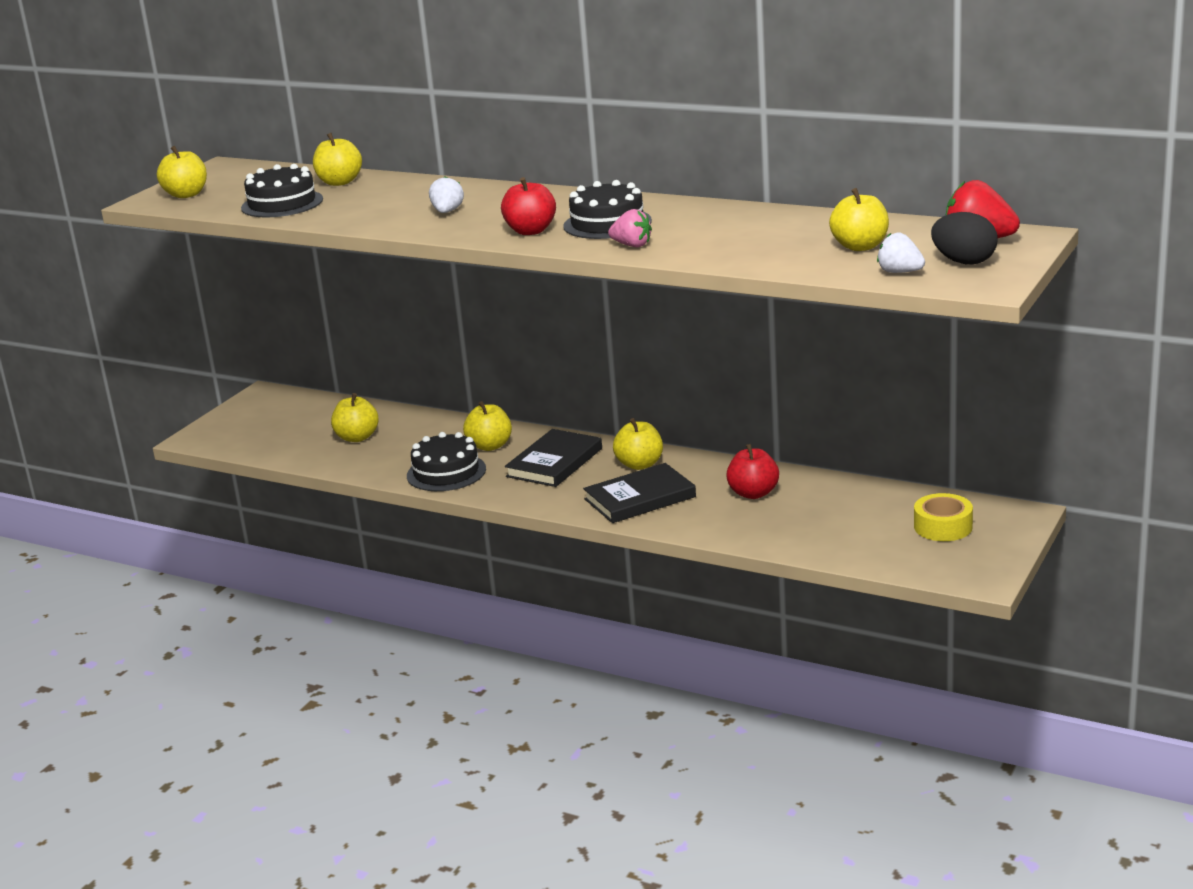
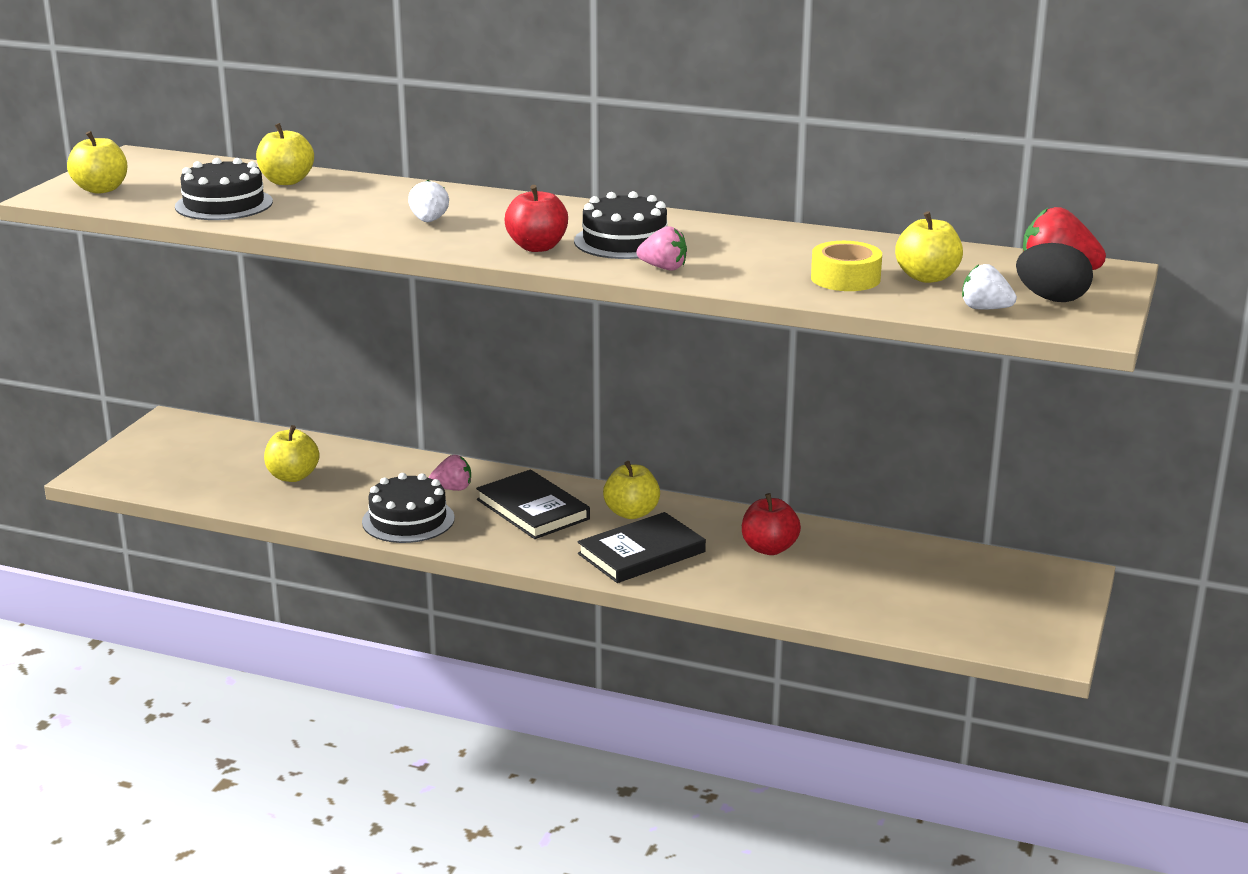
camera: 10 degrees left, 0 degrees up
(490, 446) = (452, 489): yellow apple -> pink strawberry
(554, 462) = (532, 509): black book -> black book turned 60 degrees counterclockwise
(943, 527) = (990, 589): yellow tape -> yellow tape (845, 278)

